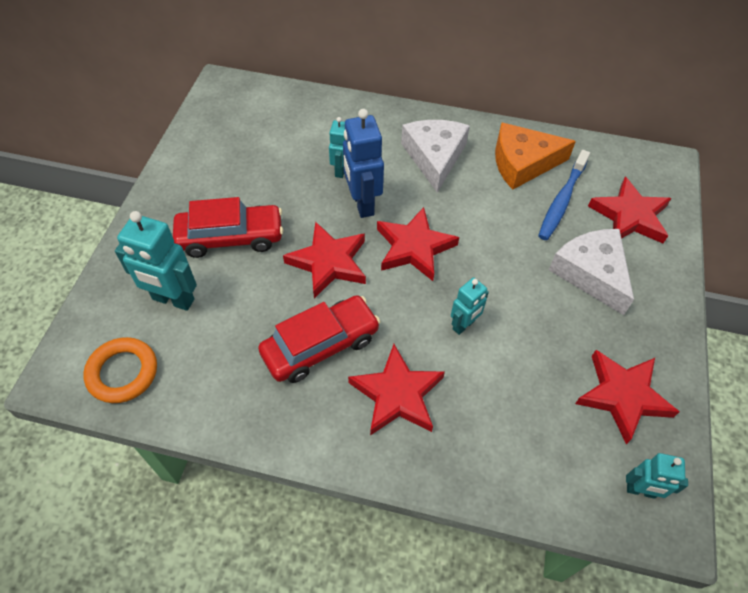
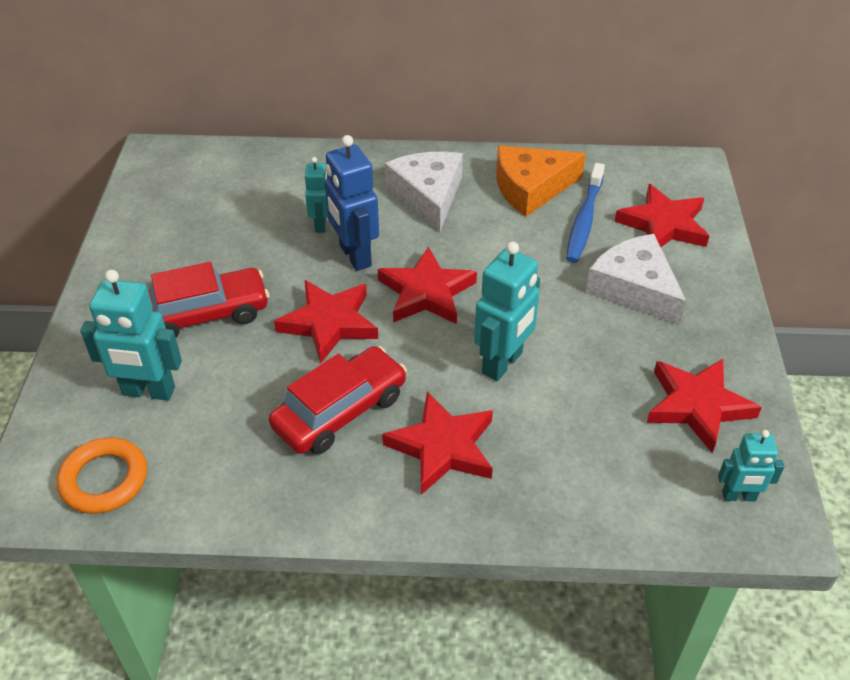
camera: 10 degrees left, 10 degrees down
(464, 325) = (503, 363): turquoise robot -> turquoise robot, size x1.69

